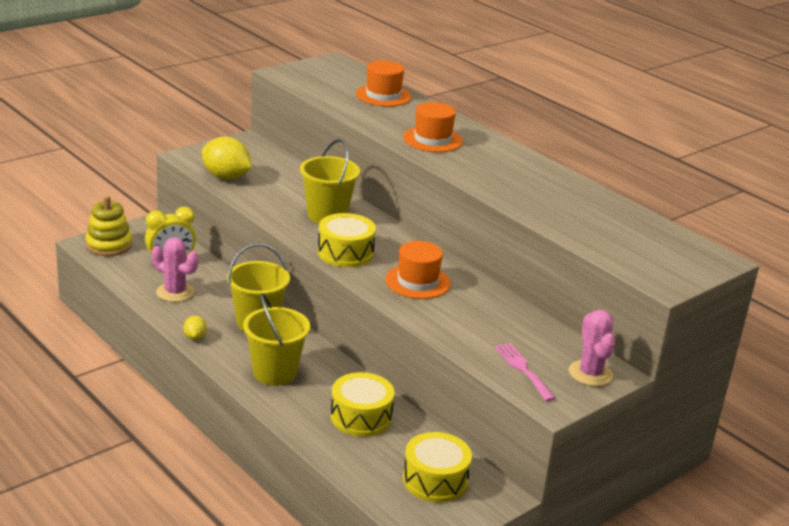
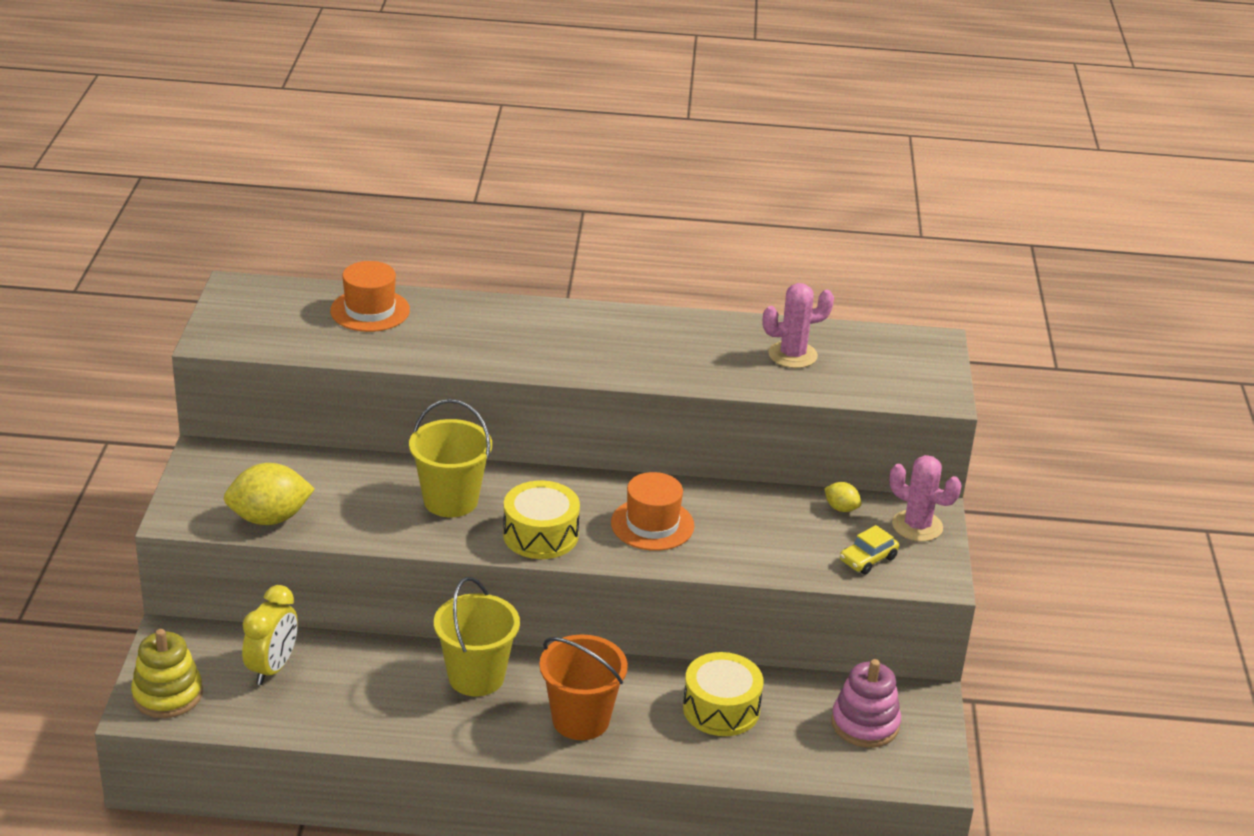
camera: 45 degrees left, 5 degrees up
(175, 292) = (339, 701): pink cactus -> pink cactus (792, 355)
(195, 337) = (446, 738): yellow lemon -> yellow lemon (841, 508)
(275, 372) = (580, 720): yellow bucket -> orange bucket
(432, 139) = (513, 344): orange hat -> none
(435, 480) = (865, 724): yellow drum -> pink stacking toy
(522, 369) = (868, 559): pink fork -> yellow car

